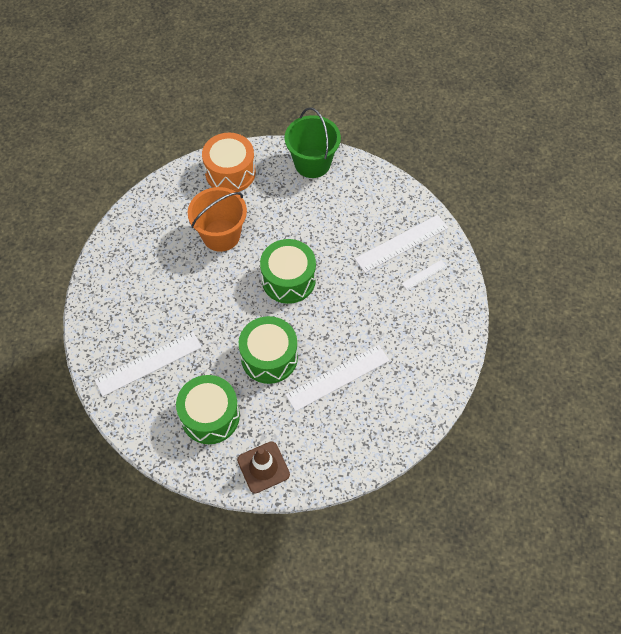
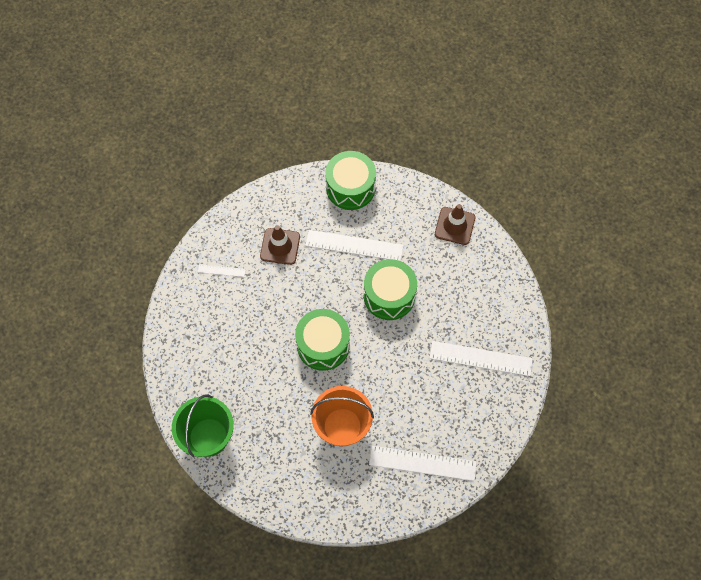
camera: 140 degrees left, 5 degrees up
(210, 416) = (464, 285): green drum -> green drum (350, 188)
(230, 172) = (284, 485): orange drum -> none
(398, 328) = (280, 246): none -> brown traffic cone
(401, 243) = (212, 307): white ruler -> white ruler (422, 463)

